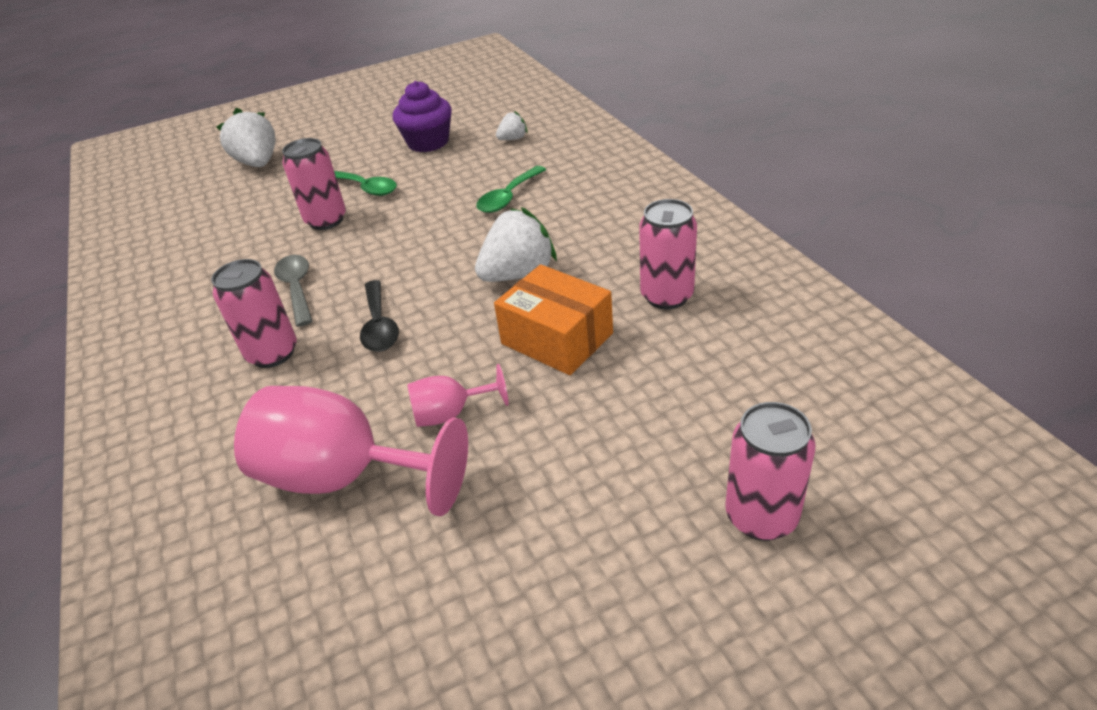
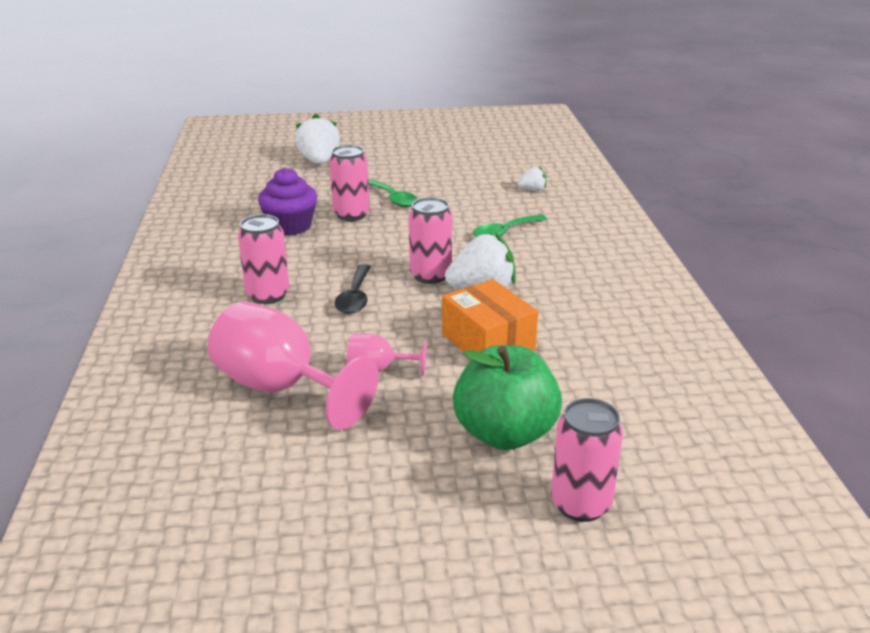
camera: 15 degrees right, 10 degrees down
(297, 288) = (306, 256): grey spoon -> none
(428, 142) = (460, 177): purple cupcake -> purple cupcake (290, 226)
(633, 451) = (505, 433): none -> green apple
(667, 296) = (595, 336): pink can -> pink can (430, 275)

